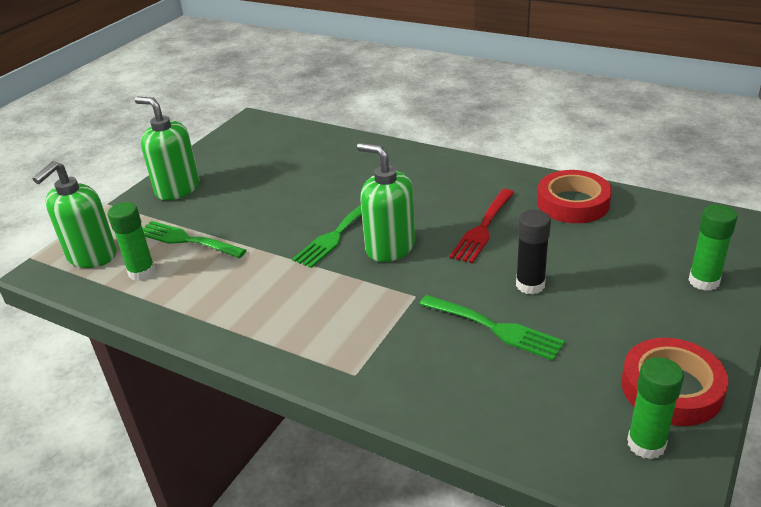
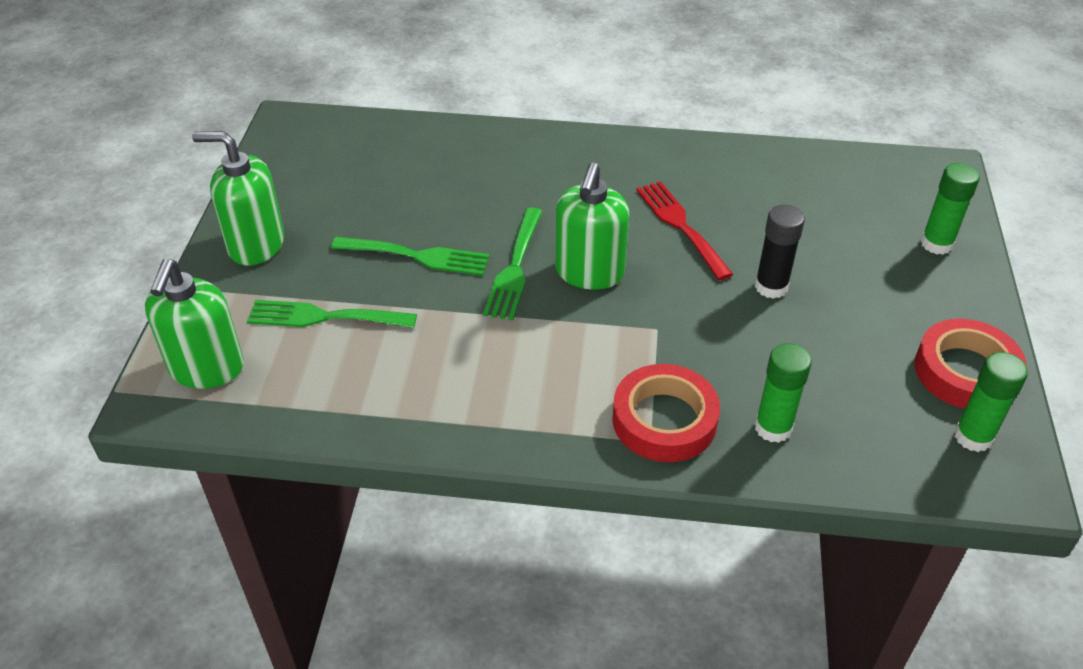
camera: 25 degrees left, 10 degrees up
(142, 272) = (296, 375): green glue stick -> green glue stick (773, 428)
(390, 247) = (589, 272): green soap dispenser -> green soap dispenser turned 90 degrees counterclockwise
(483, 228) = (680, 226): red fork -> red fork turned 150 degrees clockwise
(495, 328) = (764, 347): green fork -> green fork (417, 256)
(573, 203) = (759, 173): red tape -> red tape (664, 420)

